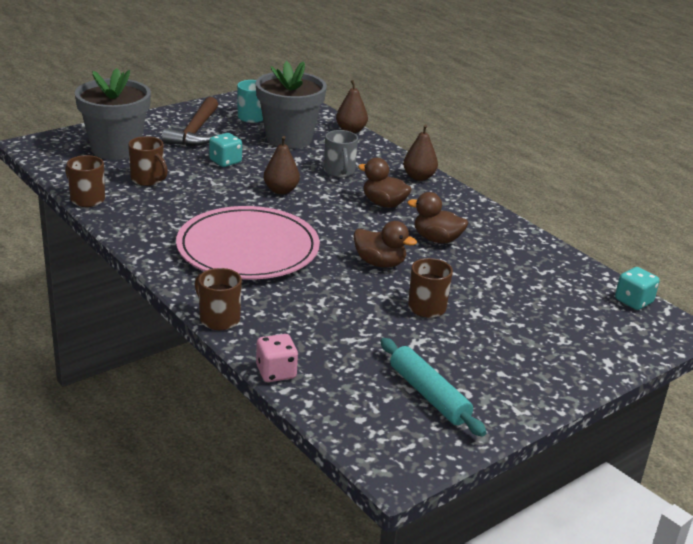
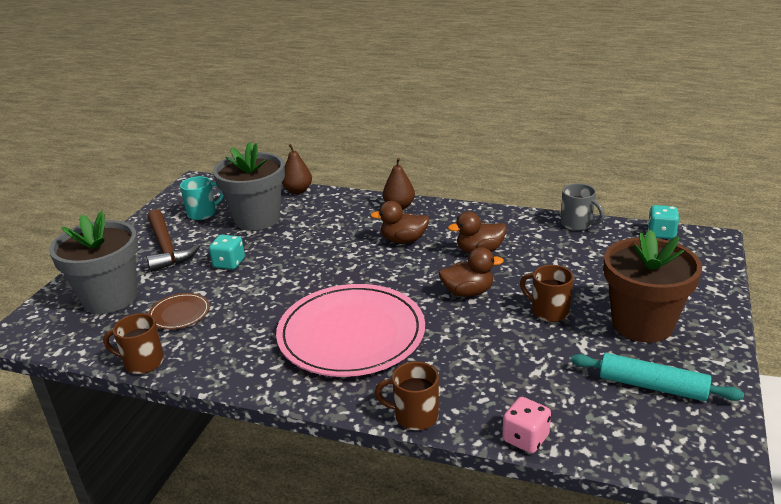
camera: 30 degrees left, 0 degrees up
(148, 180) = (179, 313): brown mug -> brown plate
(281, 190) = (310, 267): brown pear -> none
(339, 172) = (334, 229): grey mug -> grey mug (577, 224)
(494, 353) = (642, 324): none -> brown flower pot

